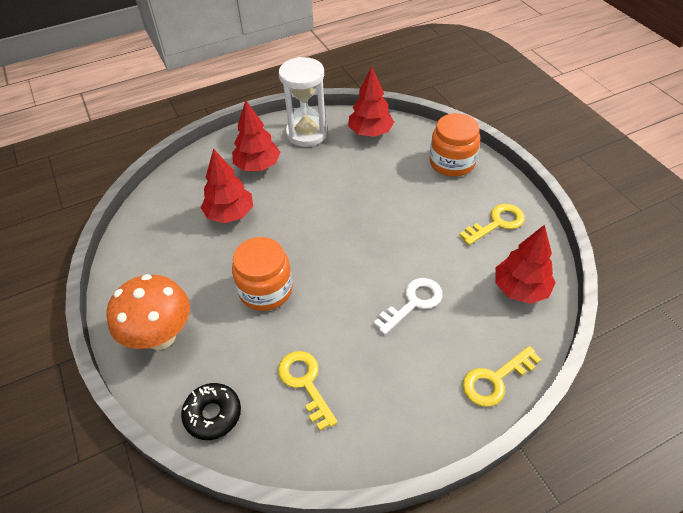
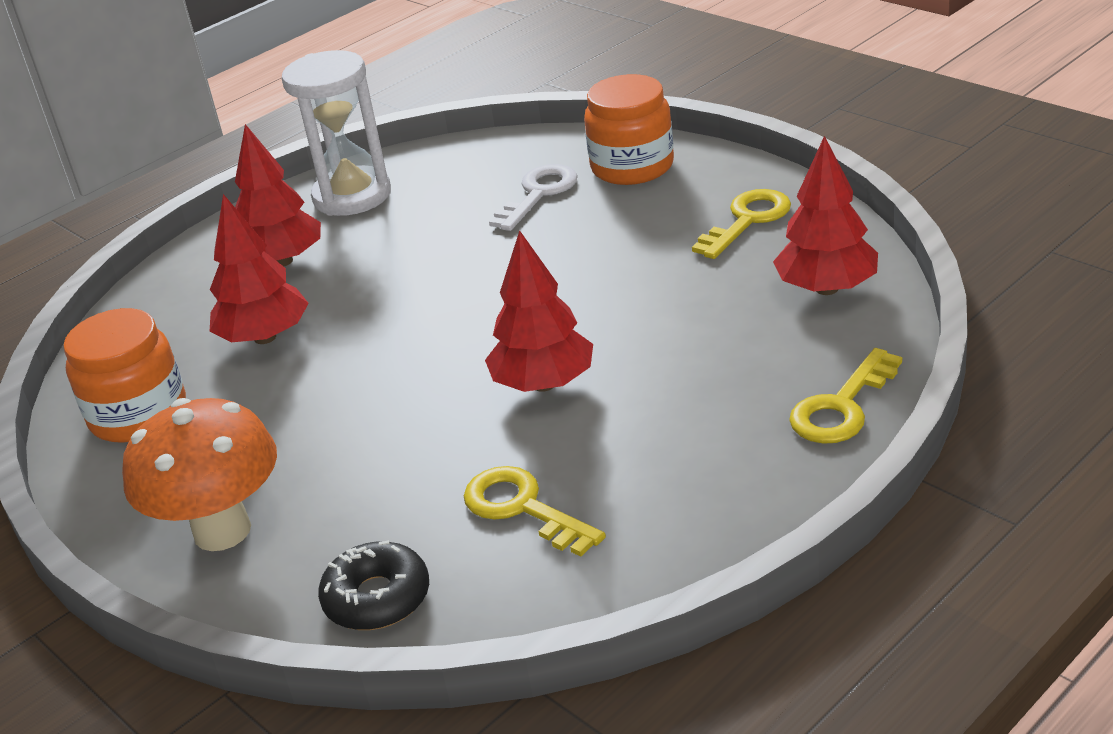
camera: 15 degrees left, 15 degrees down
(265, 290) = (386, 414): orange jar -> orange jar (138, 414)
(370, 133) = (468, 165): red tree -> red tree (544, 384)
(413, 303) = (657, 355): white key -> white key (538, 194)

